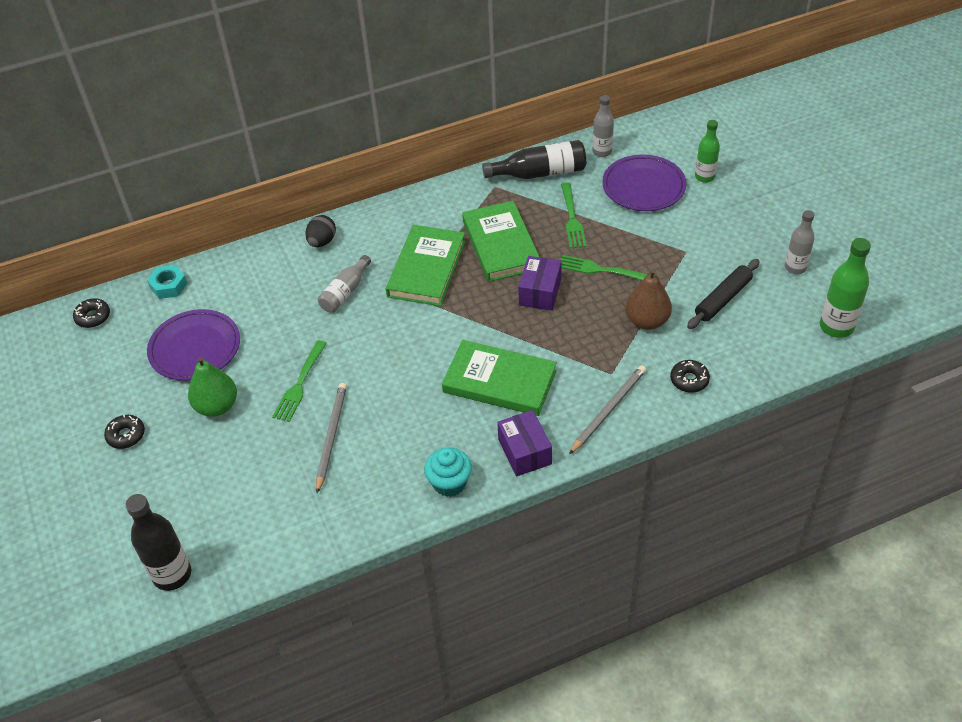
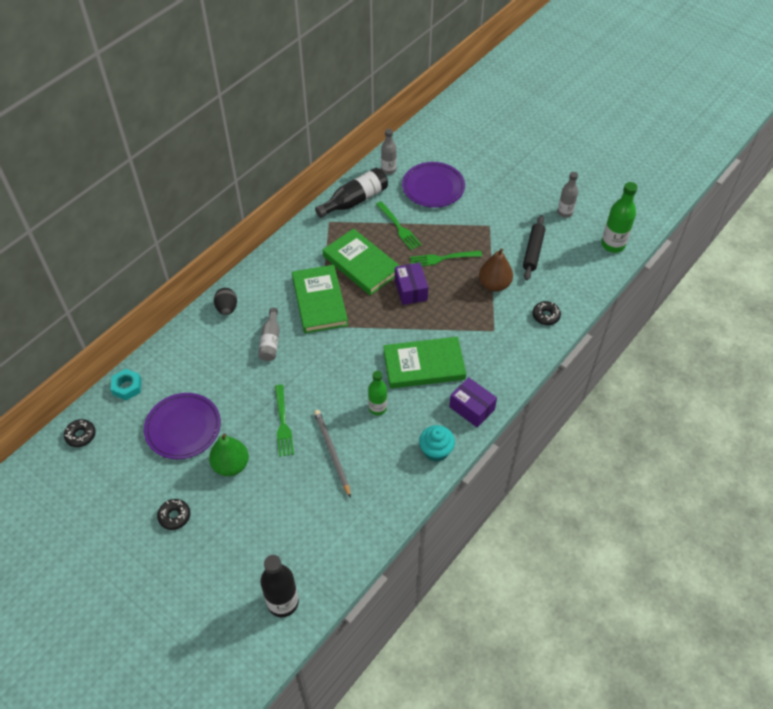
camera: 30 degrees left, 5 degrees up
(608, 410) = (508, 356): grey pencil -> none
(704, 177) = (469, 167): green bottle -> green bottle (377, 408)

